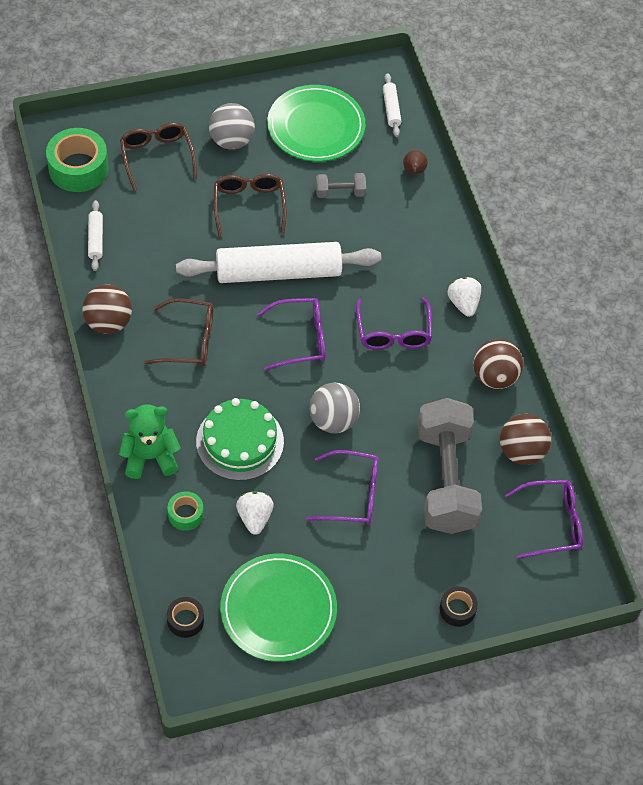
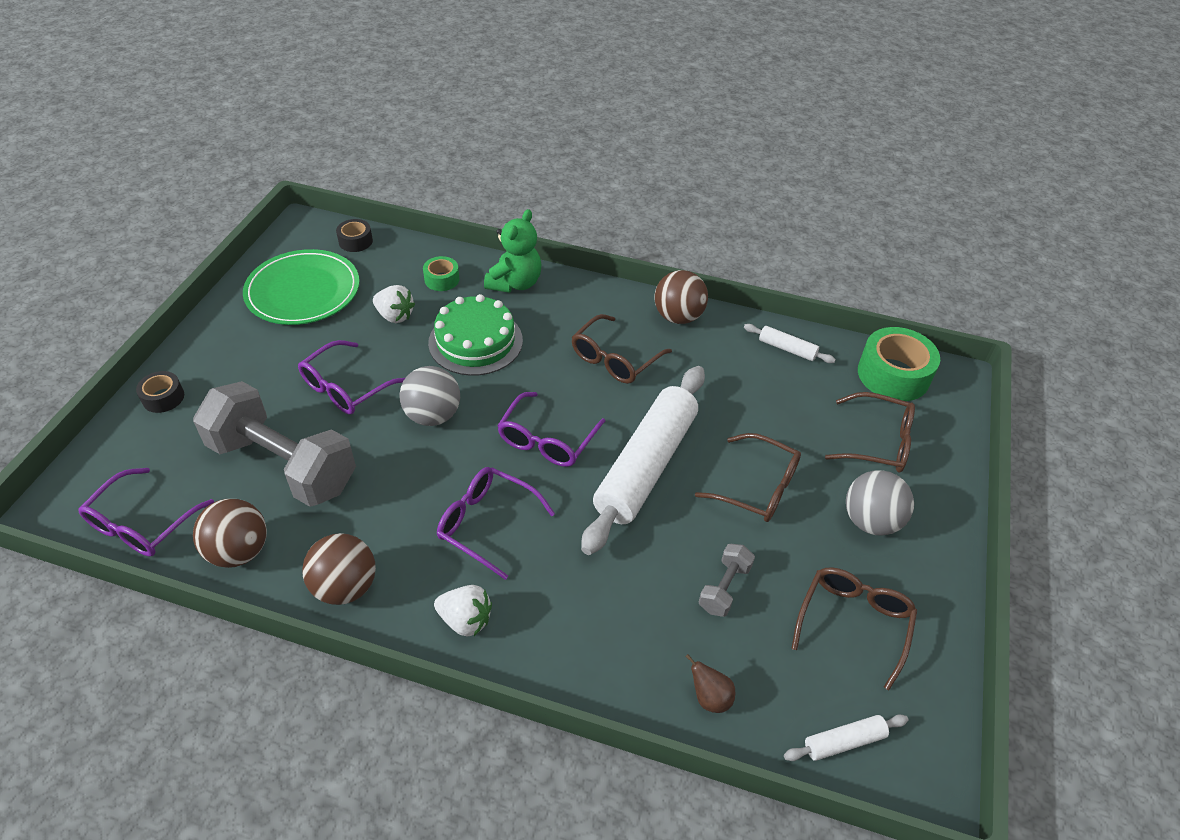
camera: 125 degrees right, 10 degrees down
(316, 126) = (853, 624): green plate -> brown glasses
(391, 109) = (844, 742): white rolling pin -> white rolling pin turned 45 degrees counterclockwise

